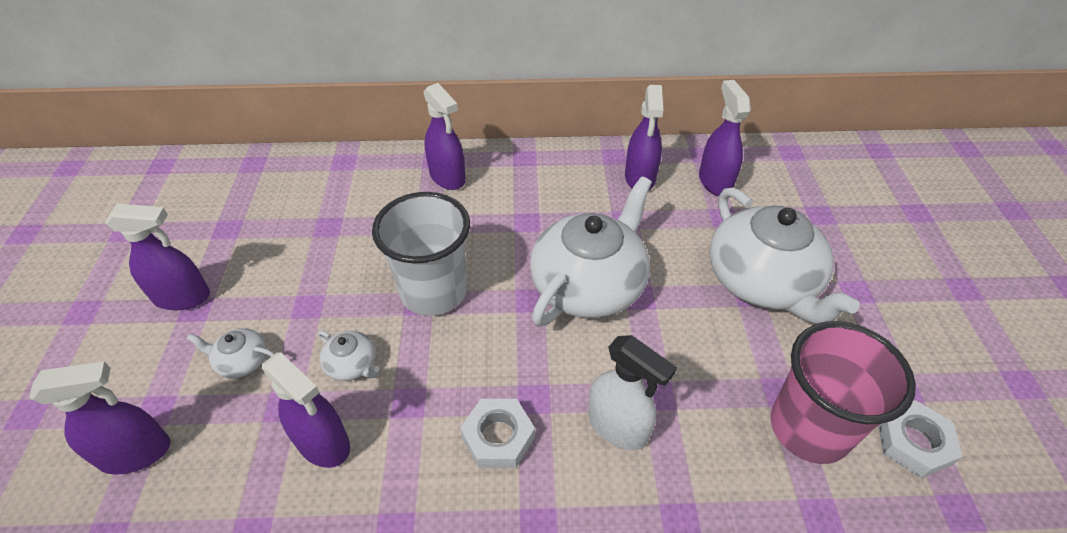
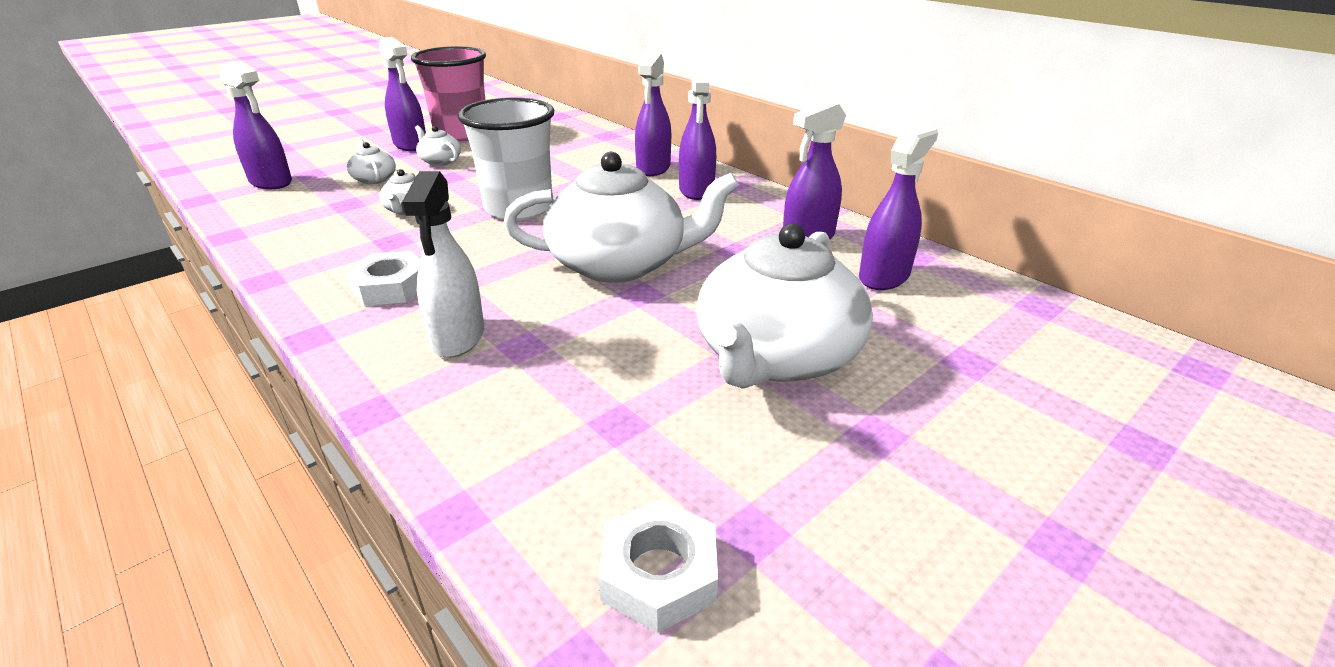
camera: 50 degrees right, 15 degrees down
(259, 294) = (440, 161): none -> white teapot
(323, 443) = (325, 227): purple spray bottle -> purple spray bottle (696, 190)
(809, 428) = (583, 464): pink cup -> pink cup (461, 134)

